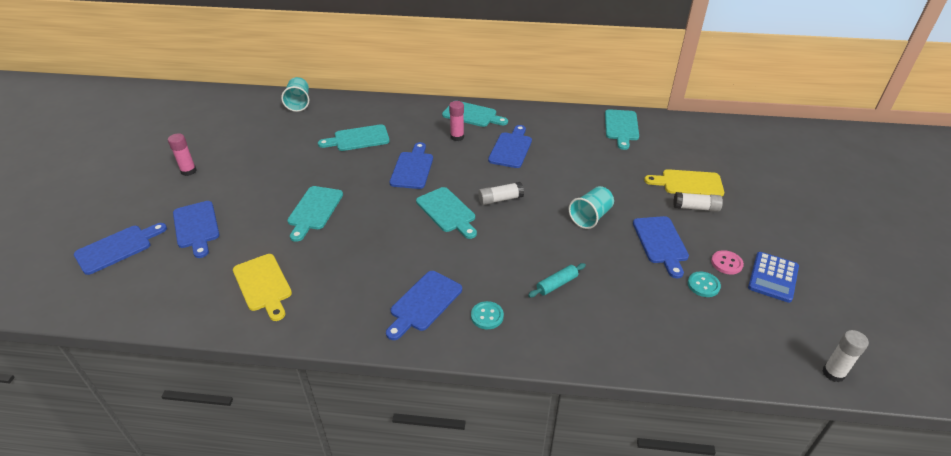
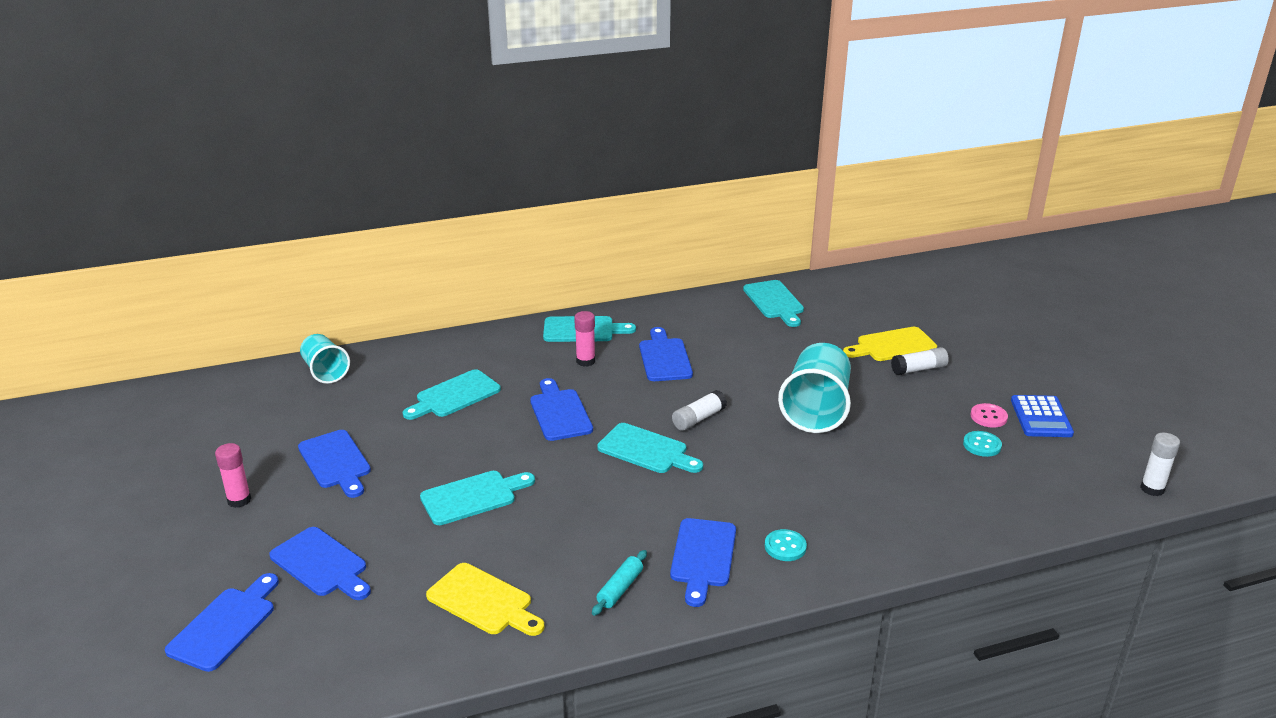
camera: 25 degrees left, 10 degrees down
(314, 210) = (472, 497): turquoise cutting board -> turquoise cutting board turned 105 degrees counterclockwise
(557, 284) = (834, 490): turquoise rolling pin -> turquoise rolling pin (620, 589)
(590, 217) = (816, 409): turquoise cup -> turquoise cup, size x1.64
(661, 242) = (909, 415): blue cutting board -> blue cutting board (336, 462)

